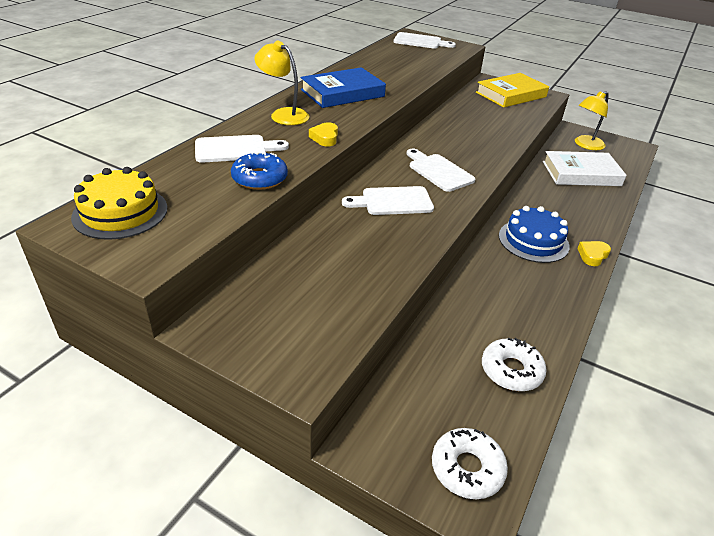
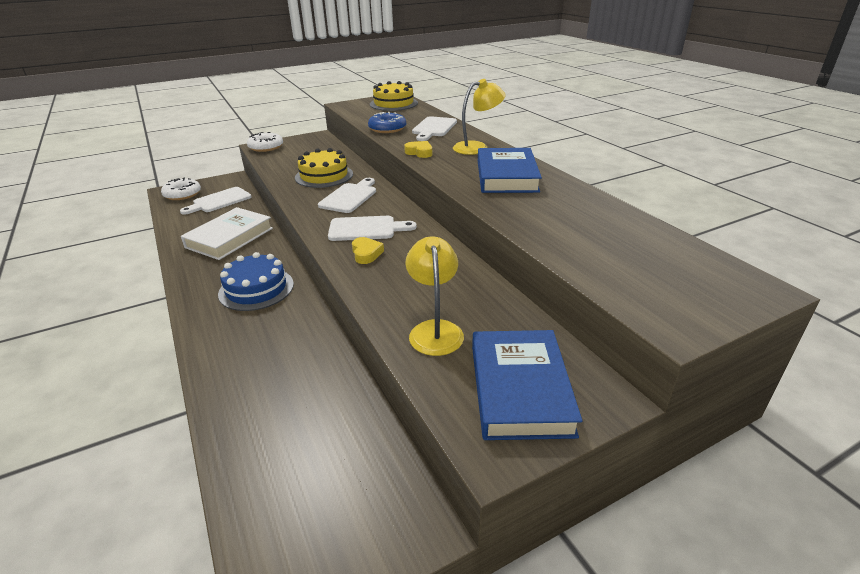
camera: 125 degrees right, 5 degrees down
(359, 242) = (324, 176): none -> yellow cake
(420, 41) = (706, 283): white cutting board -> white cutting board (219, 201)
(511, 95) = (520, 389): yellow book -> blue book
(511, 370) = (193, 223): white donut -> white donut (266, 147)
(581, 173) = (296, 410): white book -> white book (230, 238)
(585, 145) = (355, 493): yellow lamp -> yellow lamp (435, 330)
(592, 255) = (195, 311): yellow heart -> yellow heart (366, 254)

